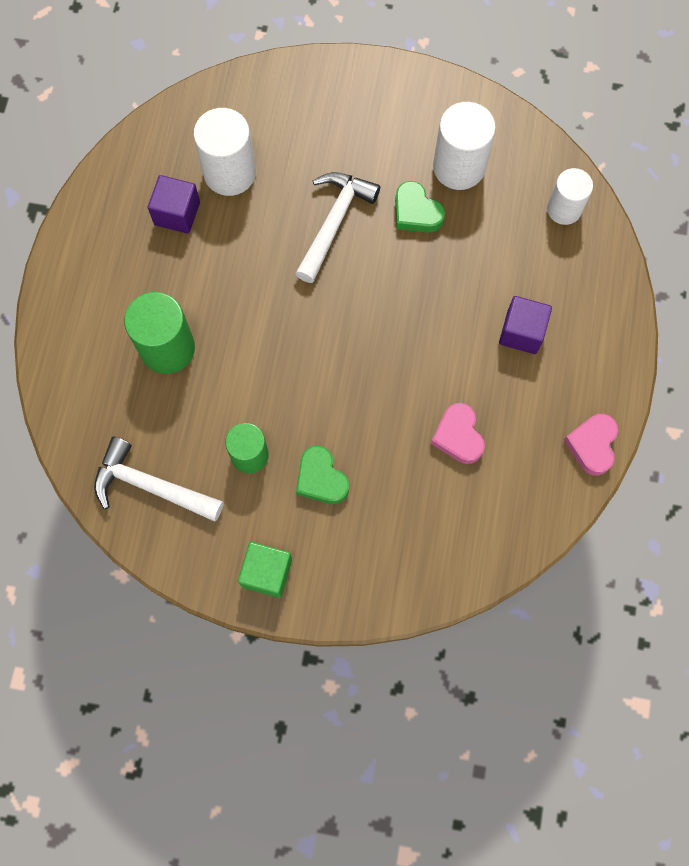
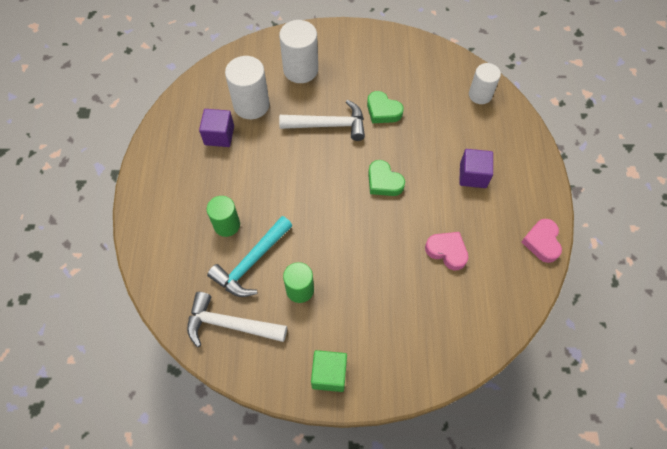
camera: 10 degrees left, 10 degrees down
(167, 348) = (227, 225): green cylinder -> green cylinder, size x0.66
(192, 407) = (251, 262): none -> turquoise hammer
(321, 478) = (355, 297): green heart -> green heart (384, 182)
(334, 222) = (329, 125): white hammer -> white hammer turned 75 degrees clockwise
(458, 436) = (447, 251): pink heart -> pink heart turned 150 degrees clockwise
(459, 167) = (404, 79): white cylinder -> white cylinder (300, 70)

